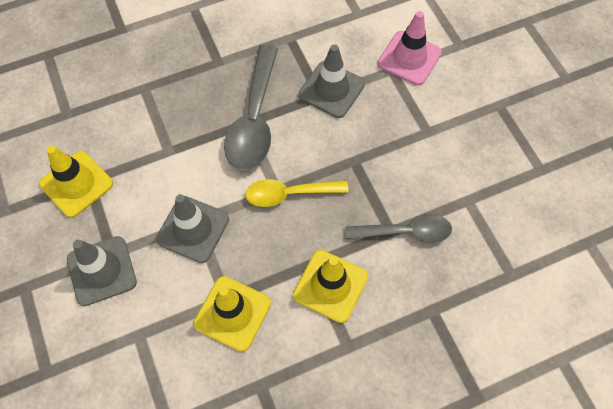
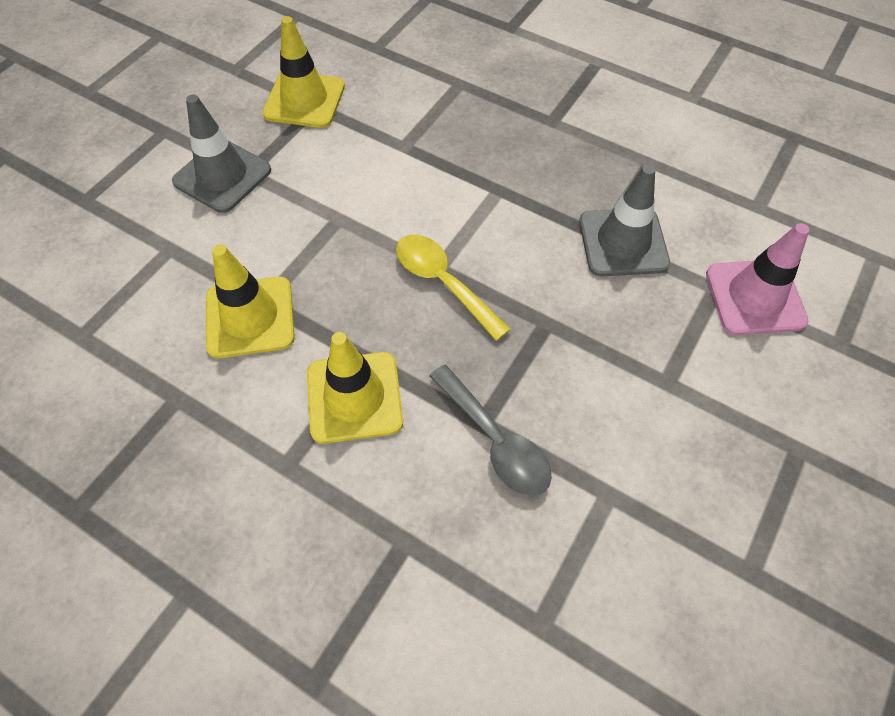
camera: 55 degrees right, 5 degrees down
(193, 229) = (327, 221): grey traffic cone -> none
(254, 119) = (511, 193): grey spoon -> none

